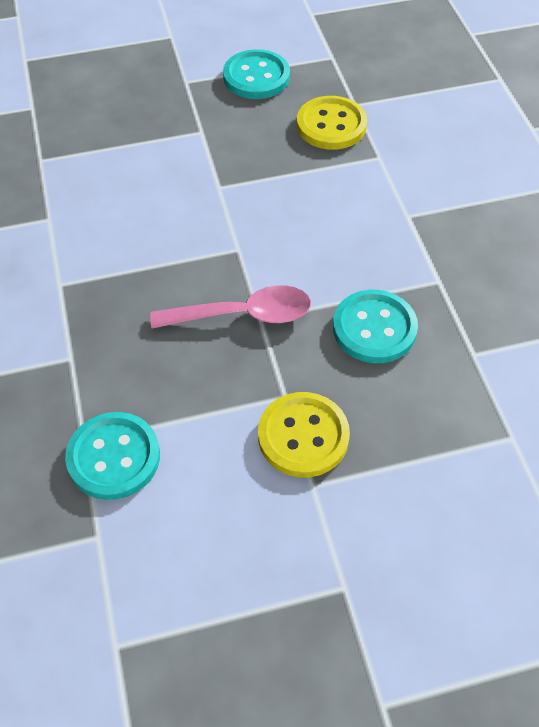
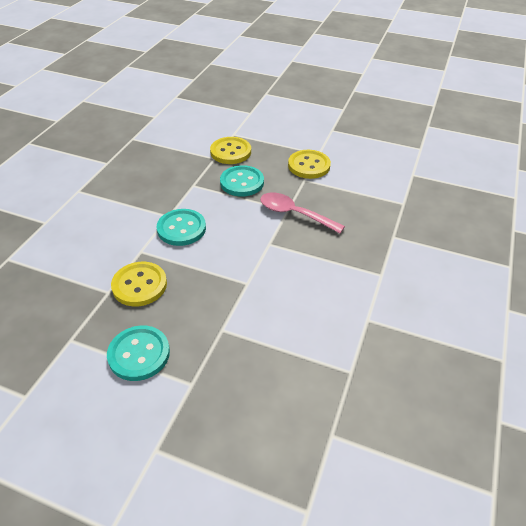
camera: 145 degrees left, 10 degrees down
(114, 457) = (392, 192): turquoise button -> turquoise button (181, 229)
(464, 385) = (230, 152): none -> yellow button

